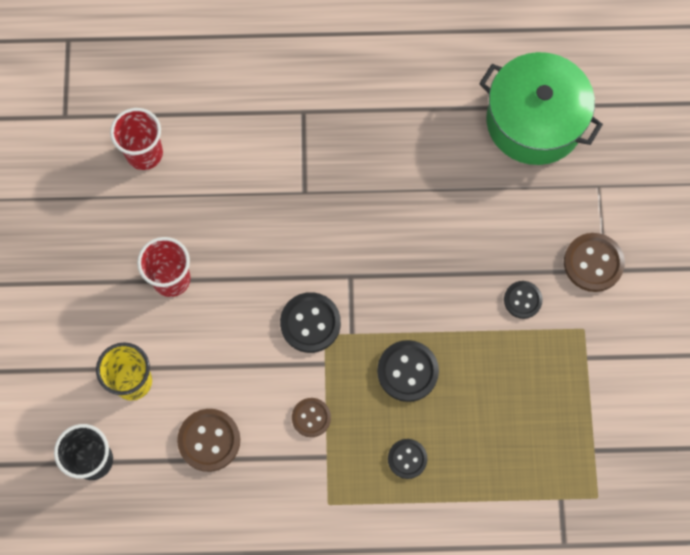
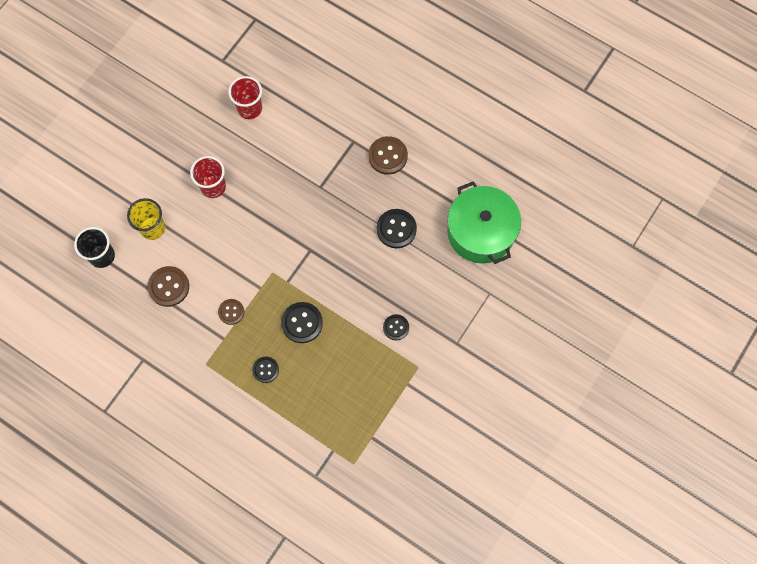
camera: 35 degrees right, 0 degrees up
(310, 323) = (269, 261): black button -> black button (396, 229)
(593, 263) = (452, 334): brown button -> brown button (388, 156)

